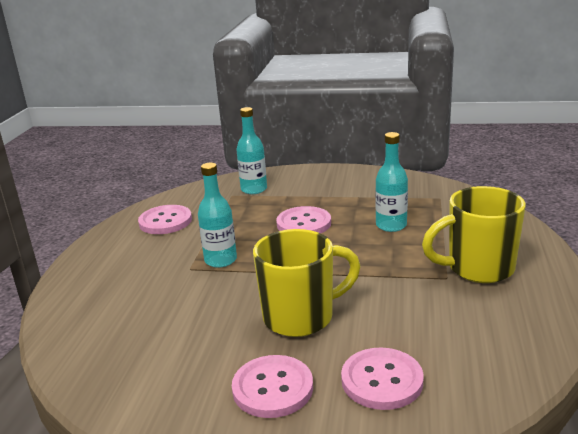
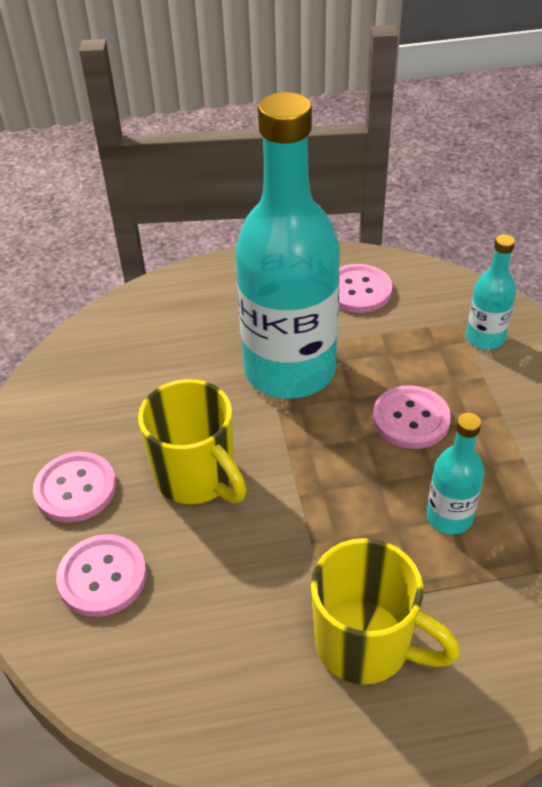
camera: 70 degrees right, 20 degrees up
(220, 260) = (290, 370): turquoise bottle -> turquoise bottle, size x2.31
(478, 268) = (366, 644): yellow mug -> yellow mug turned 150 degrees clockwise

